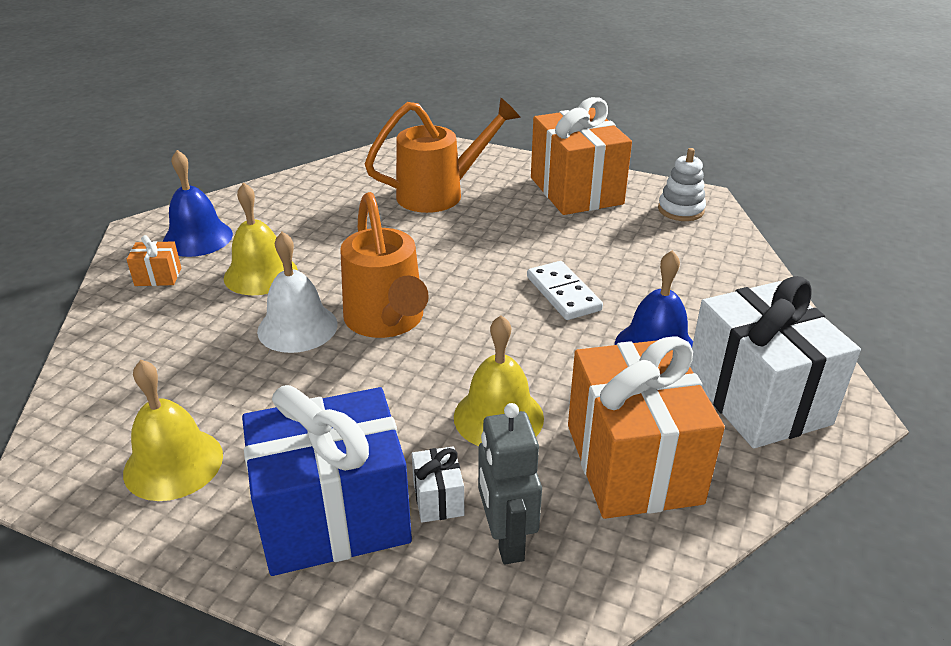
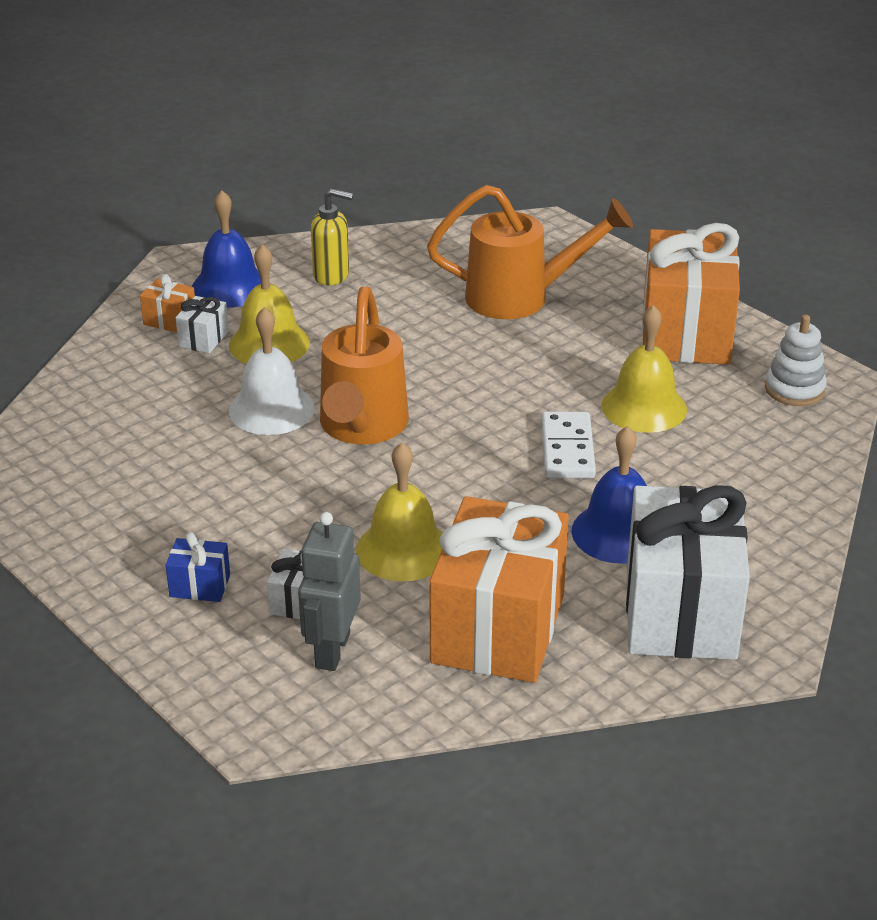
camera: 25 degrees right, 0 degrees up
(173, 463) = (94, 502): yellow bell -> yellow bell (644, 407)
(199, 284) = (203, 339): none -> white gift
(280, 210) = (332, 275): none -> yellow soap dispenser
(333, 516) = (200, 586): blue gift -> blue gift, size x0.40

